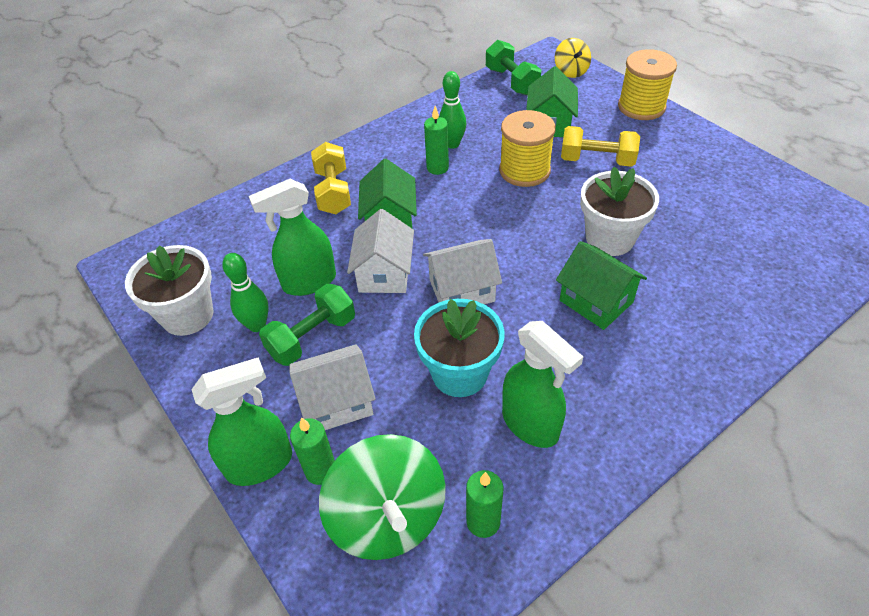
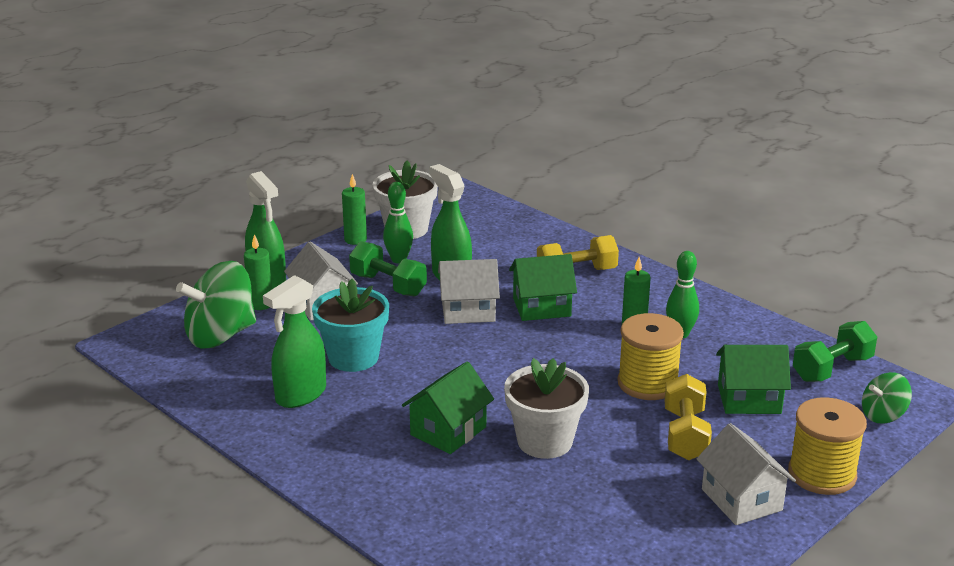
camera: 80 degrees right, 20 degrees down
(461, 291) = (452, 353): white house -> white house (741, 499)
(483, 522) = (213, 376): green candle -> green candle (355, 240)
(571, 71) = (883, 415): yellow spinning top -> green spinning top

